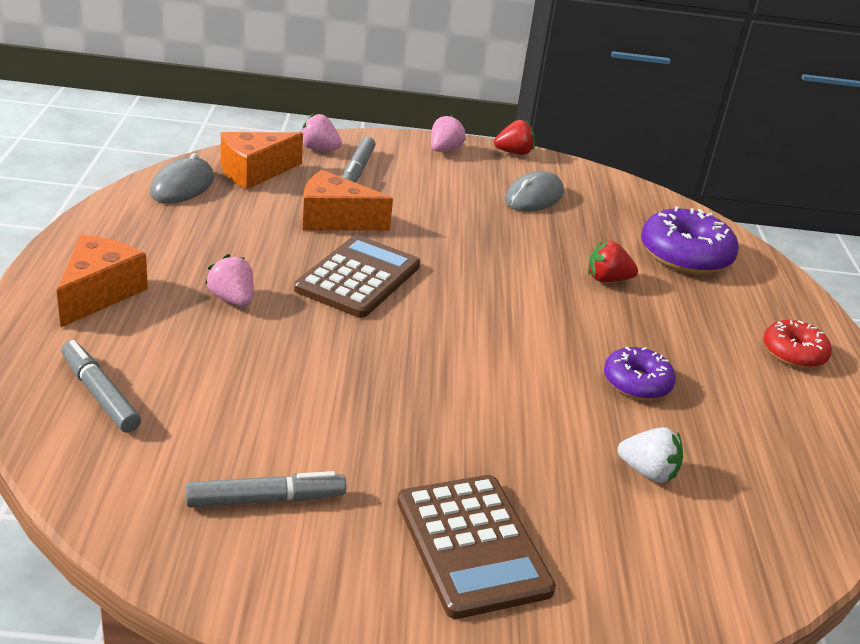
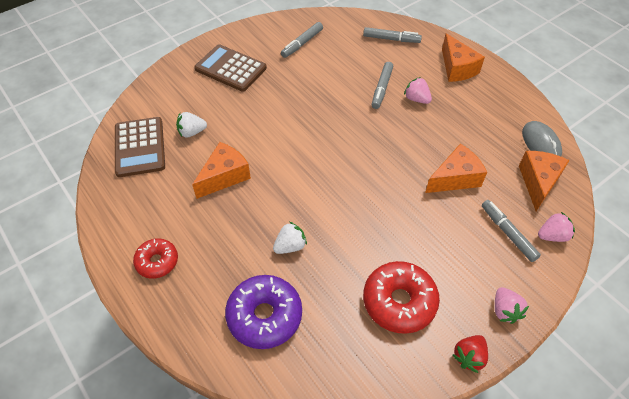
camera: 145 degrees right, 20 degrees up
(232, 299) = (416, 99): pink strawberry -> pink strawberry turned 150 degrees counterclockwise
(256, 340) = (382, 88): none -> grey marker
(358, 278) = (393, 148): brown calculator -> brown calculator (140, 147)
(534, 197) = (399, 302): grey mouse -> red donut
(607, 279) = (290, 246): red strawberry -> white strawberry
(636, 383) = (224, 176): purple donut -> orange cheese

